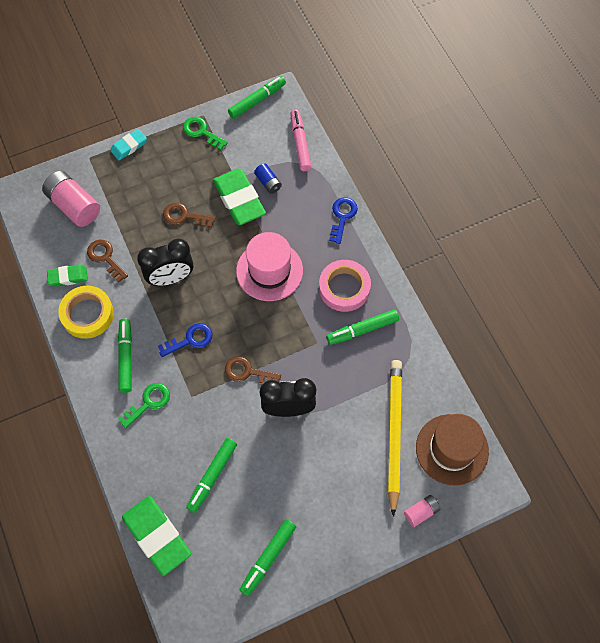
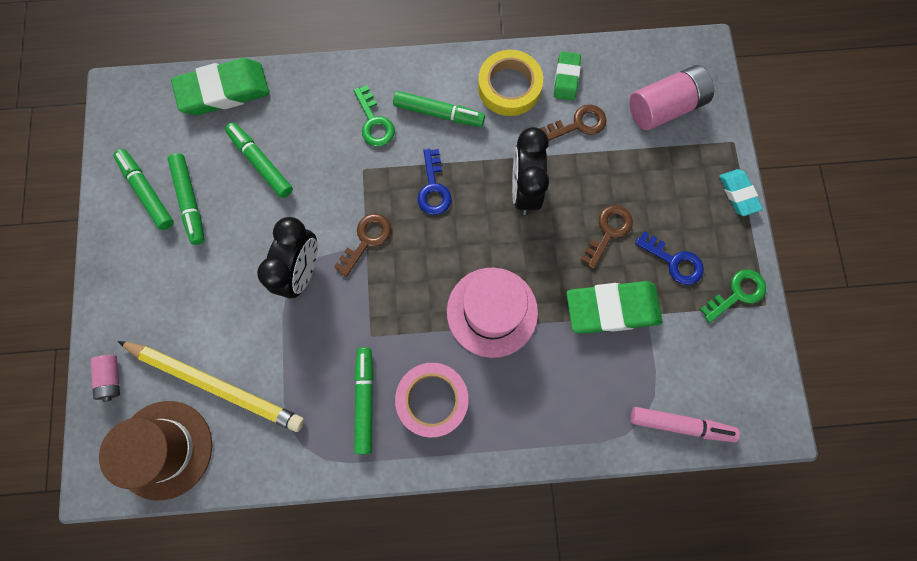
camera: 110 degrees right, 10 degrees up
(257, 100) = (773, 388): green marker -> green marker (190, 201)
(268, 183) = (627, 356): blue battery -> none
(342, 216) = (540, 440): blue key -> blue key (674, 261)

